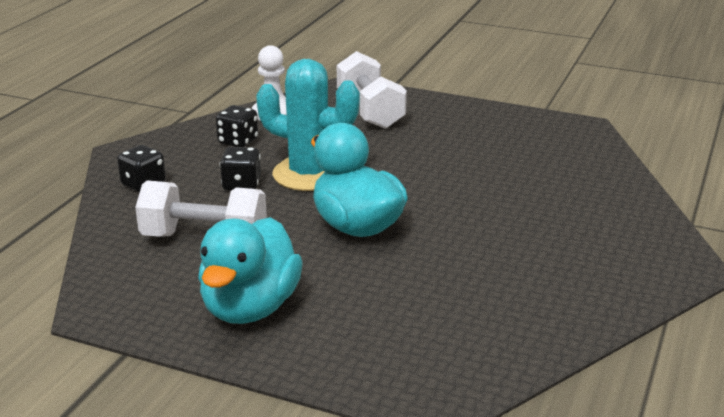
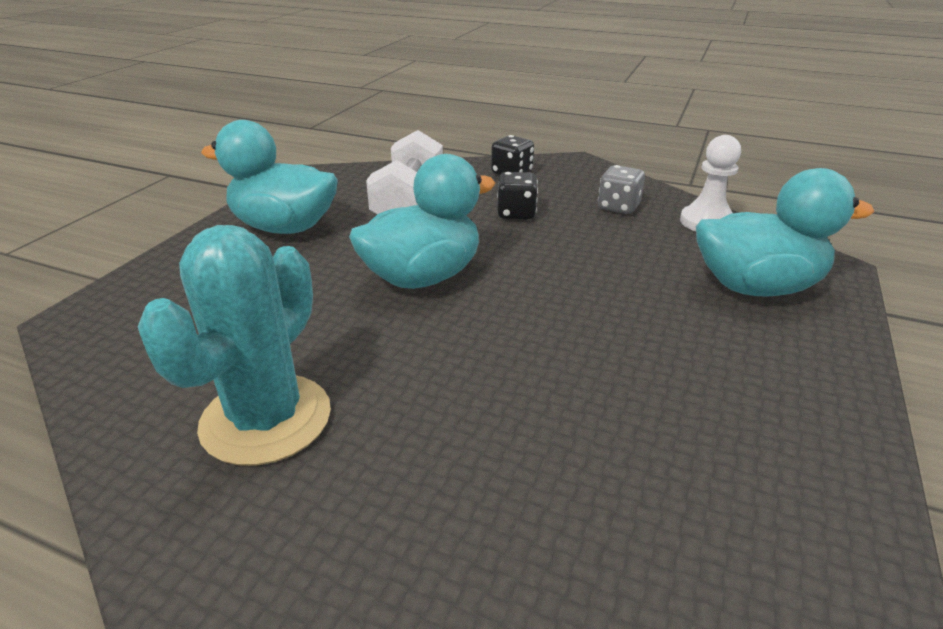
camera: 90 degrees right, 5 degrees up
(238, 141) = (618, 207): black dice -> grey dice
(309, 174) = (548, 247): turquoise cactus -> turquoise cactus (266, 419)
(370, 111) = (756, 287): white dumbbell -> turquoise duck

